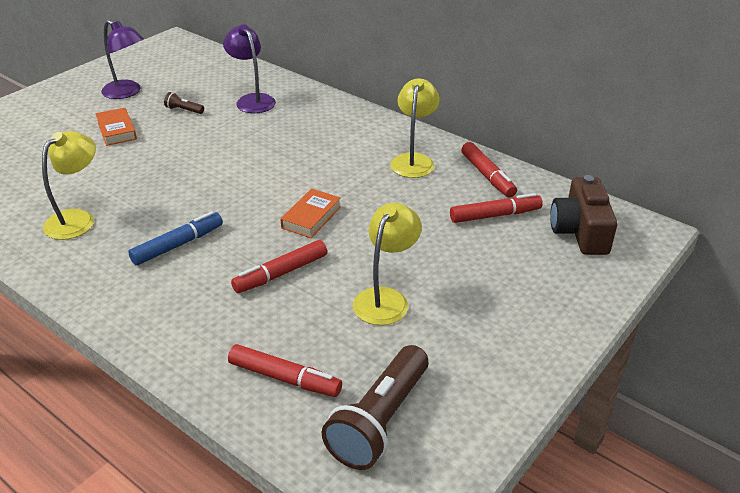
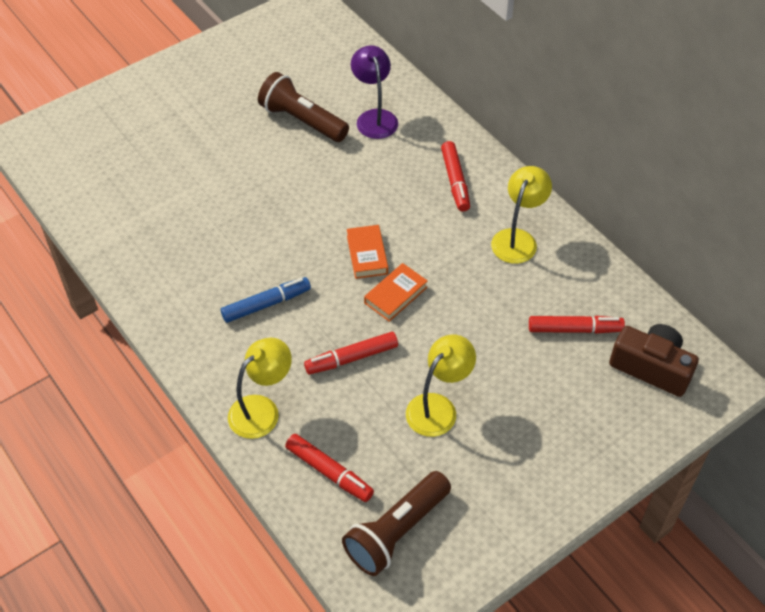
camera: 15 degrees right, 15 degrees up
(77, 219) = (181, 253): yellow lamp -> yellow lamp (262, 409)
(117, 130) = (231, 139): orange book -> orange book (367, 255)
(127, 92) = (249, 83): purple lamp -> none
(184, 110) = (302, 120): brown flashlight -> brown flashlight, size x2.29
(487, 175) = (586, 274): red marker -> red marker (455, 181)
(580, 231) = (651, 367): brown camera -> brown camera turned 105 degrees clockwise

